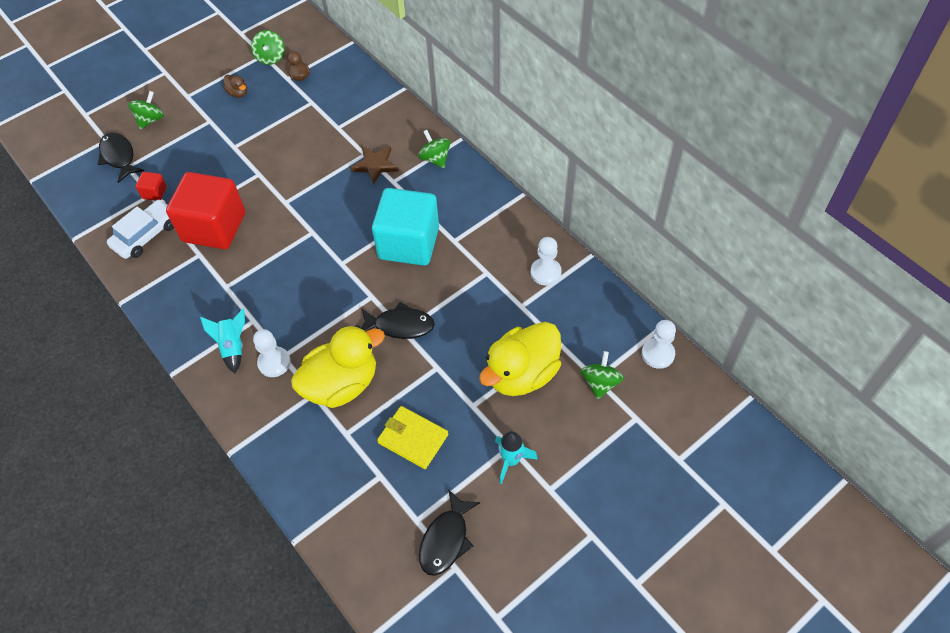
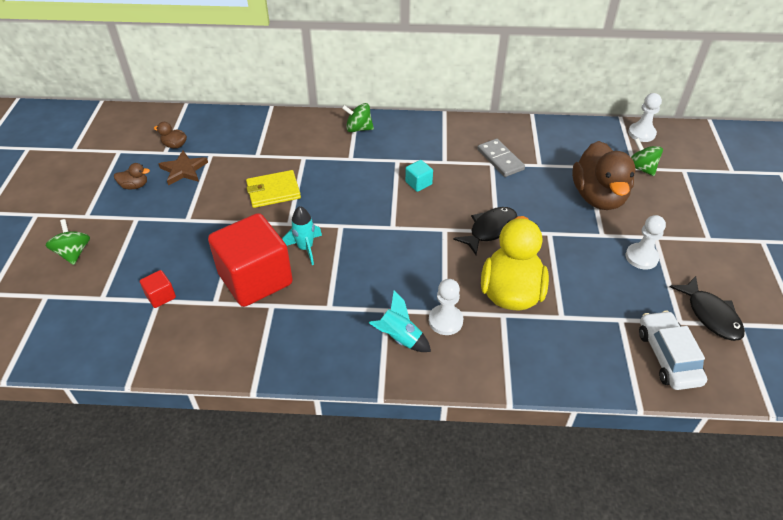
camera: 50 degrees left, 10 degrees down
(119, 157) = (81, 297): black fish -> none
(146, 235) = (200, 329): white car -> white car (668, 356)
(270, 57) = (129, 149): green spinning top -> none
(375, 165) = (322, 158): brown star -> brown star (184, 170)
(408, 243) = (418, 183): turquoise cube -> turquoise cube, size x0.40
(413, 438) = (602, 282): yellow wallet -> yellow wallet (273, 191)
(498, 275) = (500, 159): none -> grey domino
(511, 460) = (668, 243): turquoise rocket -> turquoise rocket (305, 248)
(522, 374) = (598, 197): yellow duck -> brown duck
(545, 272) = (523, 139): white pawn -> white pawn (641, 257)

